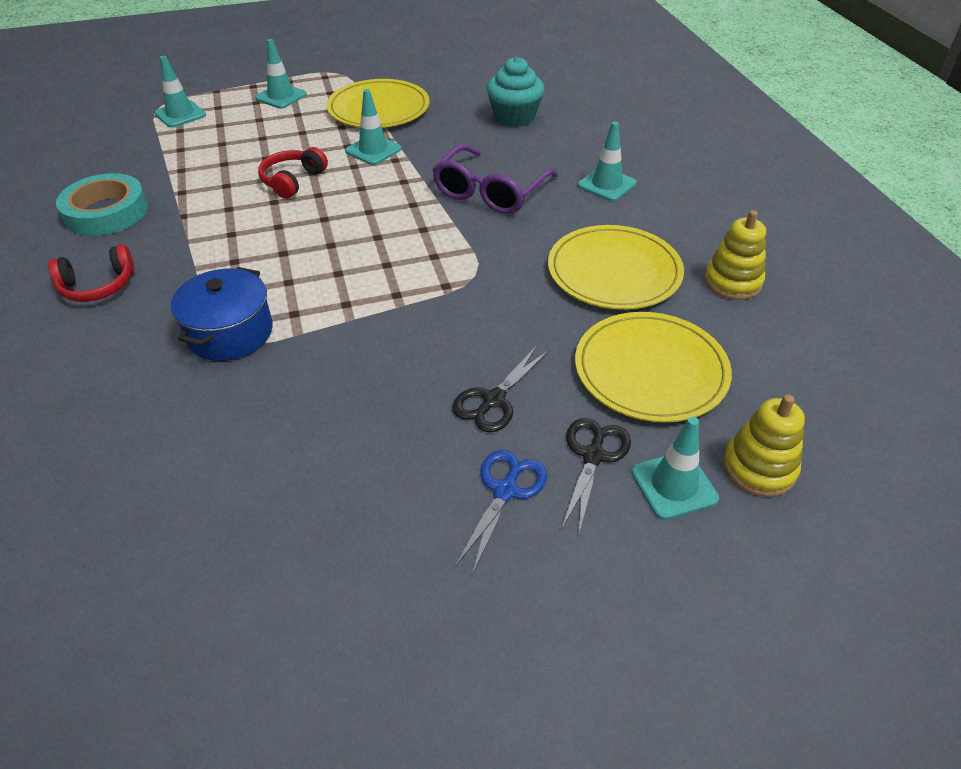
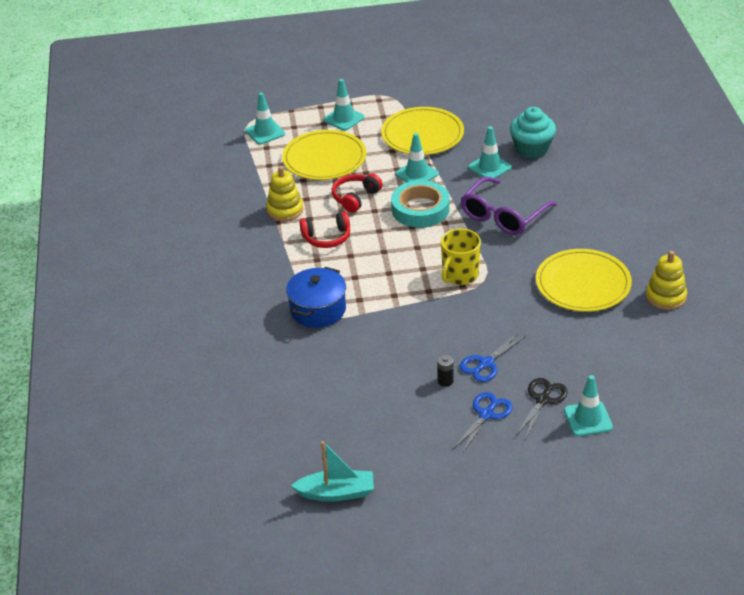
camera: 10 degrees right, 5 degrees down
(98, 286) = (227, 272): red headphones -> red headphones (327, 238)
(106, 212) = (223, 216): turquoise tape -> turquoise tape (420, 209)
(238, 687) = (336, 493): none -> turquoise boat
(432, 435) = (445, 381): none -> black battery
(440, 270) = (460, 275): none -> yellow mug
(493, 400) = (486, 363): black scissors -> blue scissors
(607, 184) = (593, 214): turquoise traffic cone -> turquoise traffic cone (489, 167)
(650, 370) = (591, 352): yellow plate -> yellow plate (324, 158)
(759, 468) = (643, 414): yellow stacking toy -> yellow stacking toy (285, 210)

